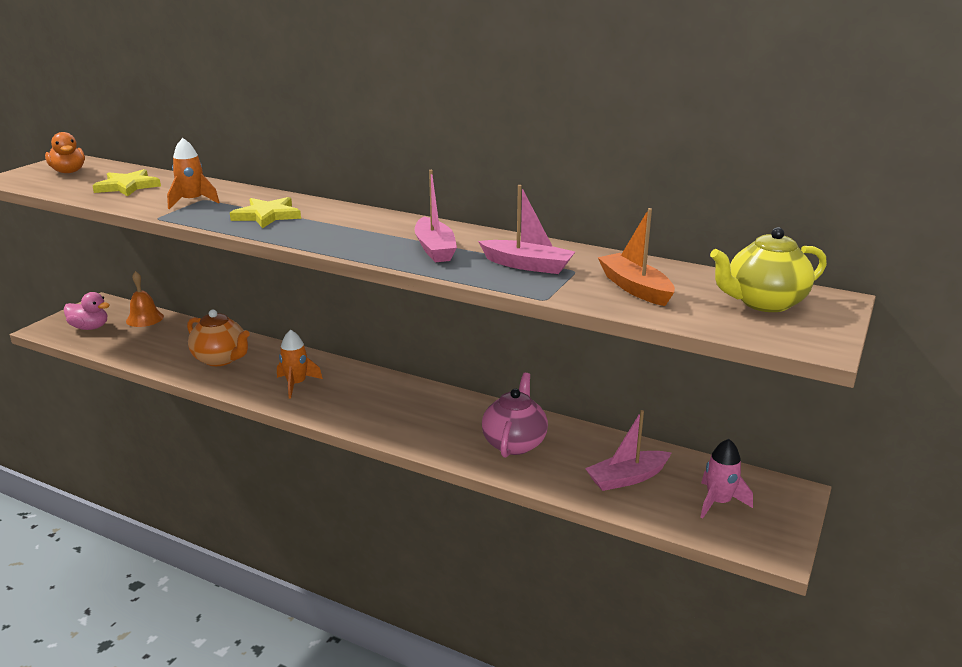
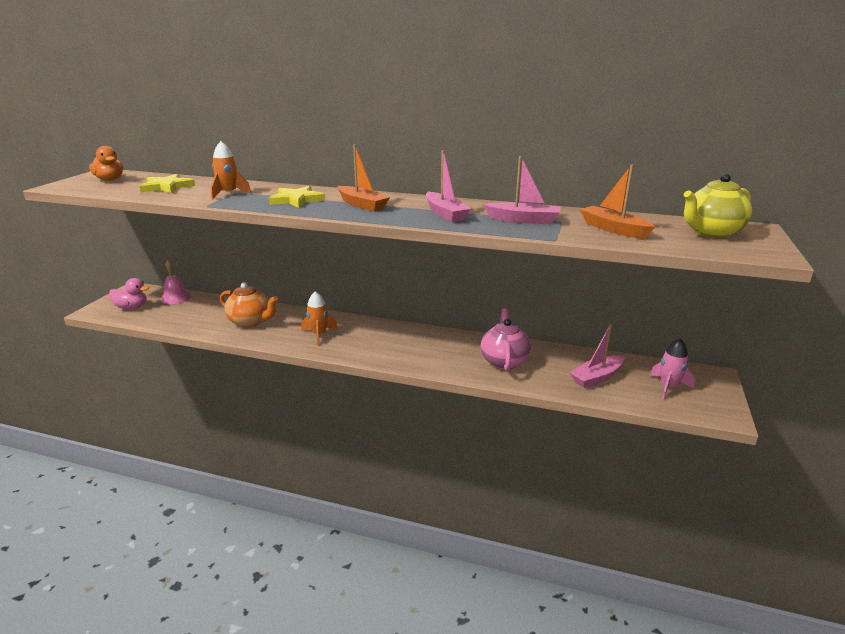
camera: 10 degrees left, 0 degrees up
(144, 318) = (175, 298): orange bell -> pink bell
(341, 228) = (362, 205): none -> orange boat

